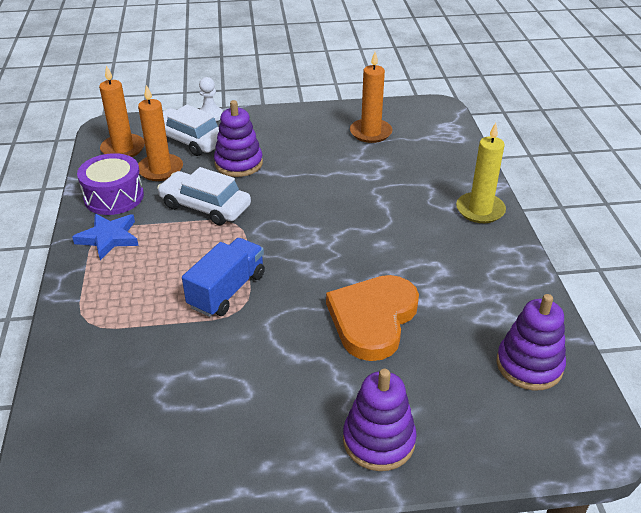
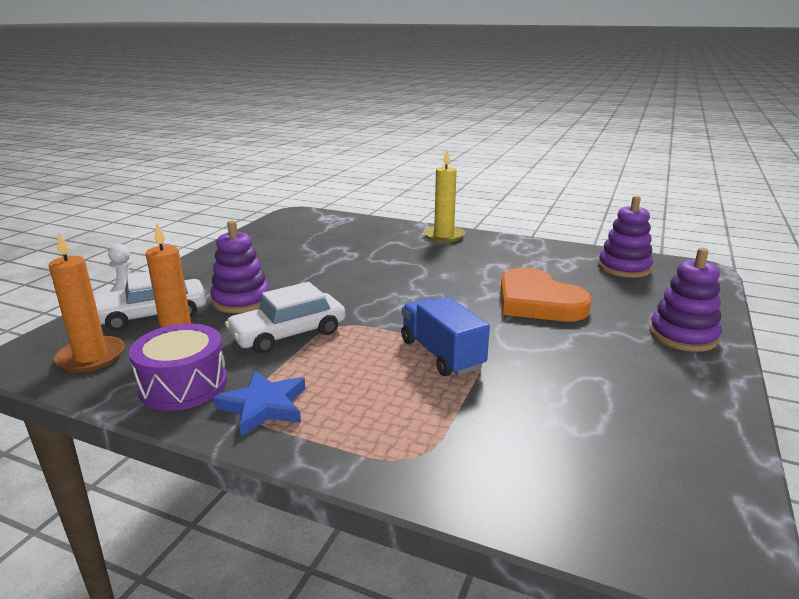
camera: 60 degrees left, 15 degrees down
(370, 133) = (290, 240): orange candle -> none

